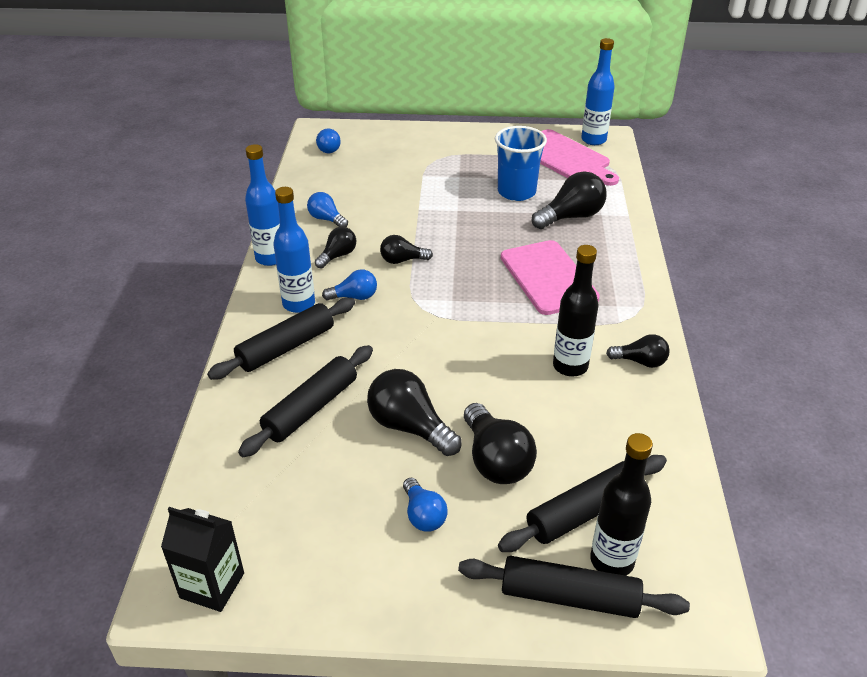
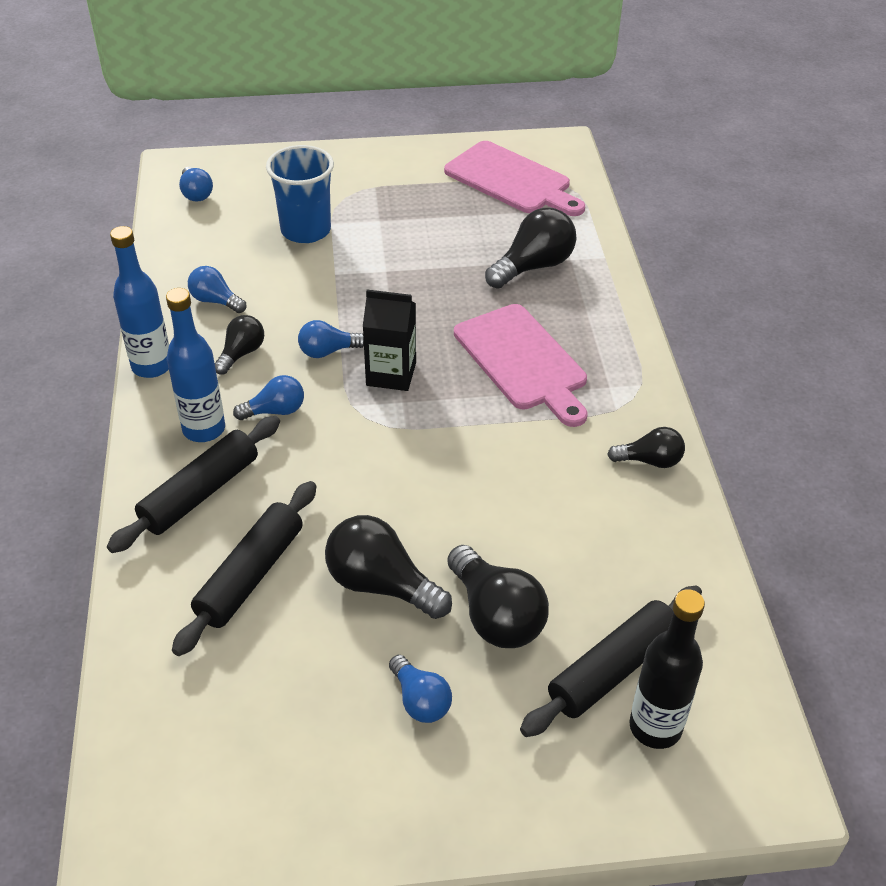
camera: 10 degrees left, 5 degrees up
(212, 585) = (174, 831): black carton -> black carton (391, 374)
(402, 260) = (328, 351): black light bulb -> blue light bulb
(516, 192) = (458, 237): blue cup -> blue cup (306, 230)
(569, 597) = (613, 780): black rolling pin -> none
(570, 366) = (565, 477): black bottle -> none
(593, 140) = (544, 151): blue bottle -> none

